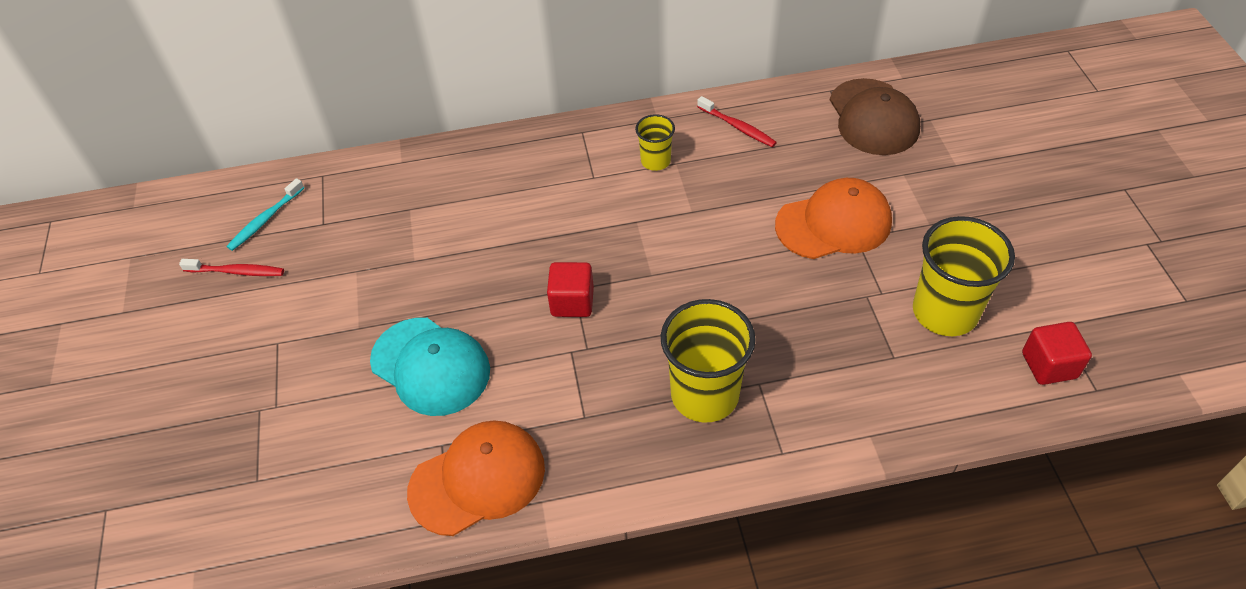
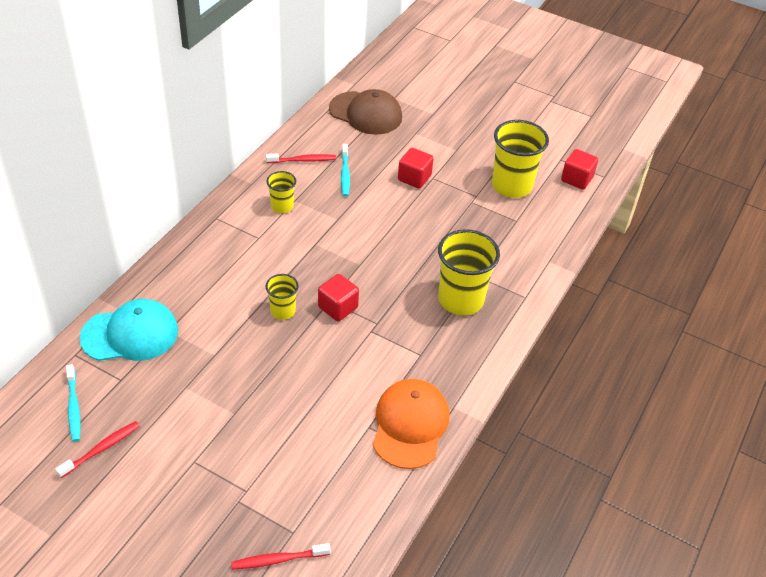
camera: 55 degrees left, 5 degrees down
(215, 493) = (278, 560): none -> red toothbrush
(430, 366) = (307, 397): turquoise cap -> turquoise cap (130, 334)
(520, 265) = (283, 311): none -> yellow cup
(762, 169) = (345, 174): none -> turquoise toothbrush
(834, 223) = (414, 178): orange cap -> red cube

